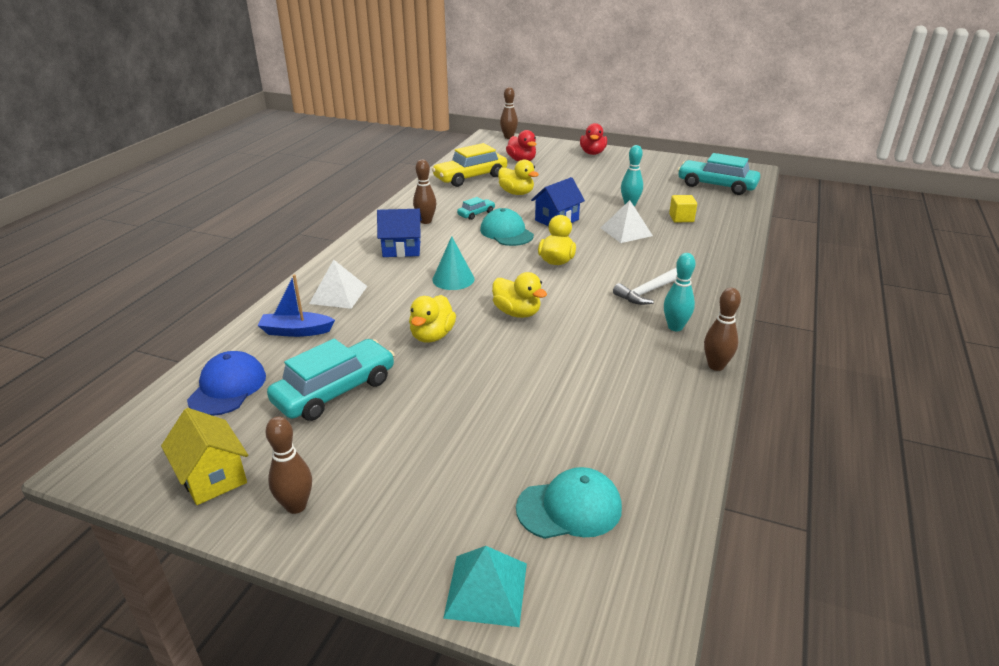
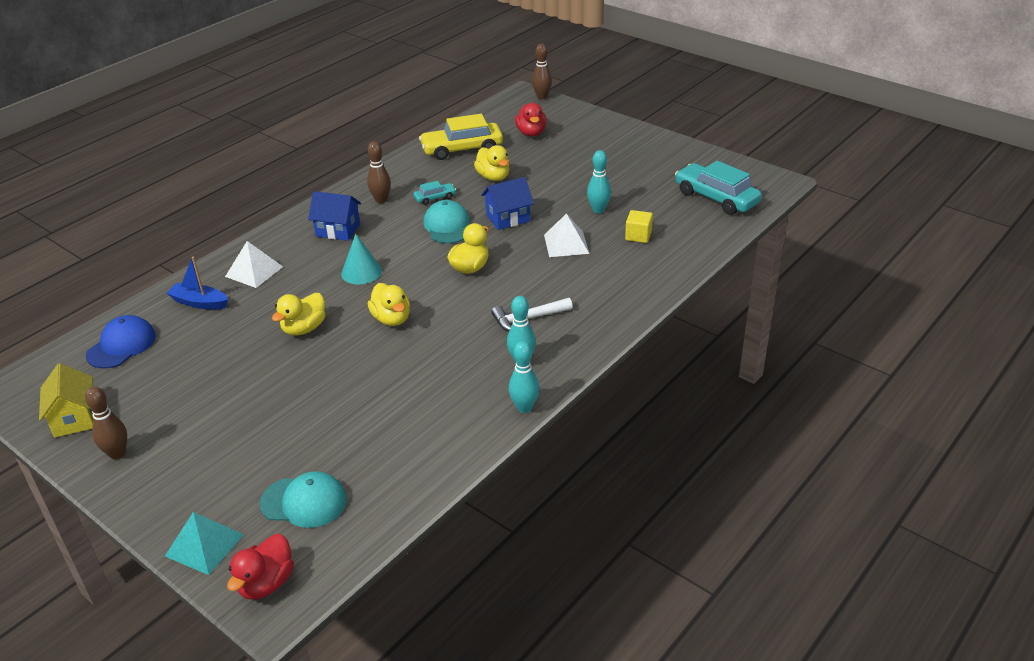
camera: 20 degrees right, 5 degrees up
(335, 391) = (197, 365): turquoise car -> none
(592, 153) = (616, 132): red duck -> red duck (266, 583)
(716, 366) = (524, 408): brown bowling pin -> turquoise bowling pin

